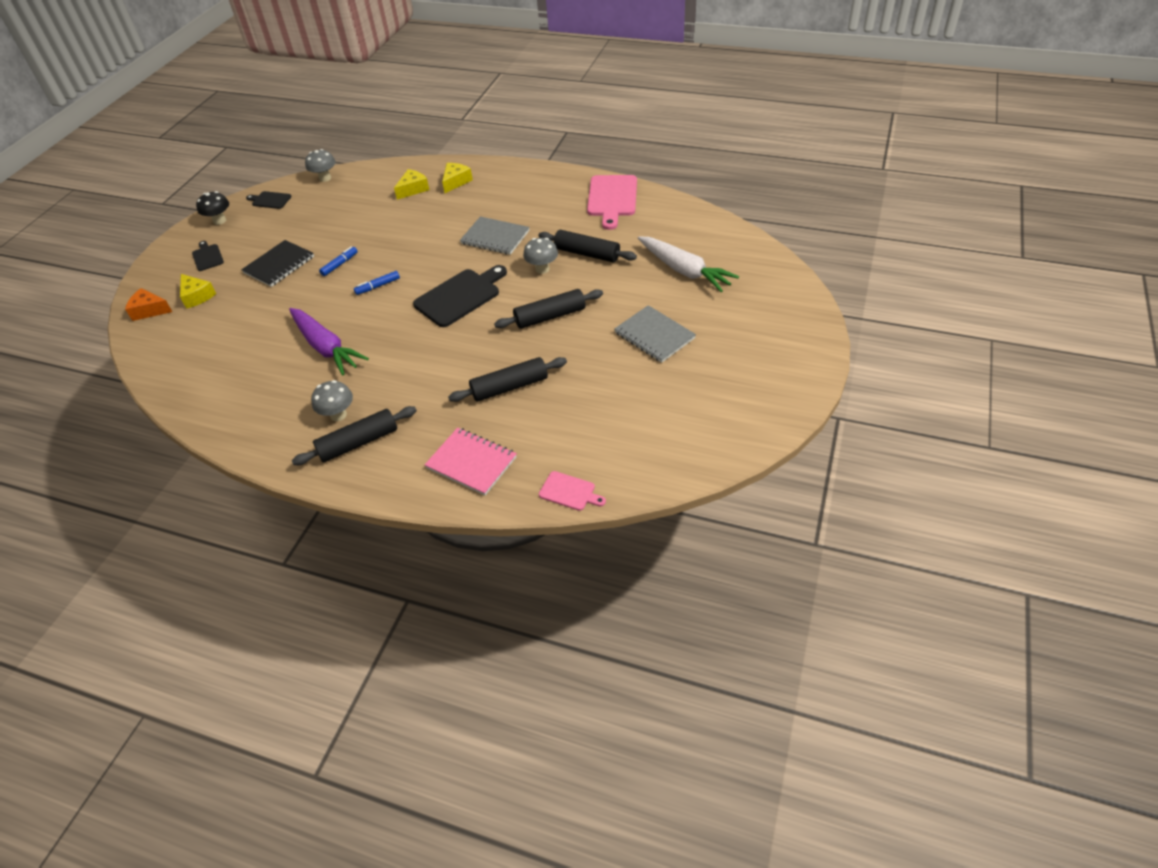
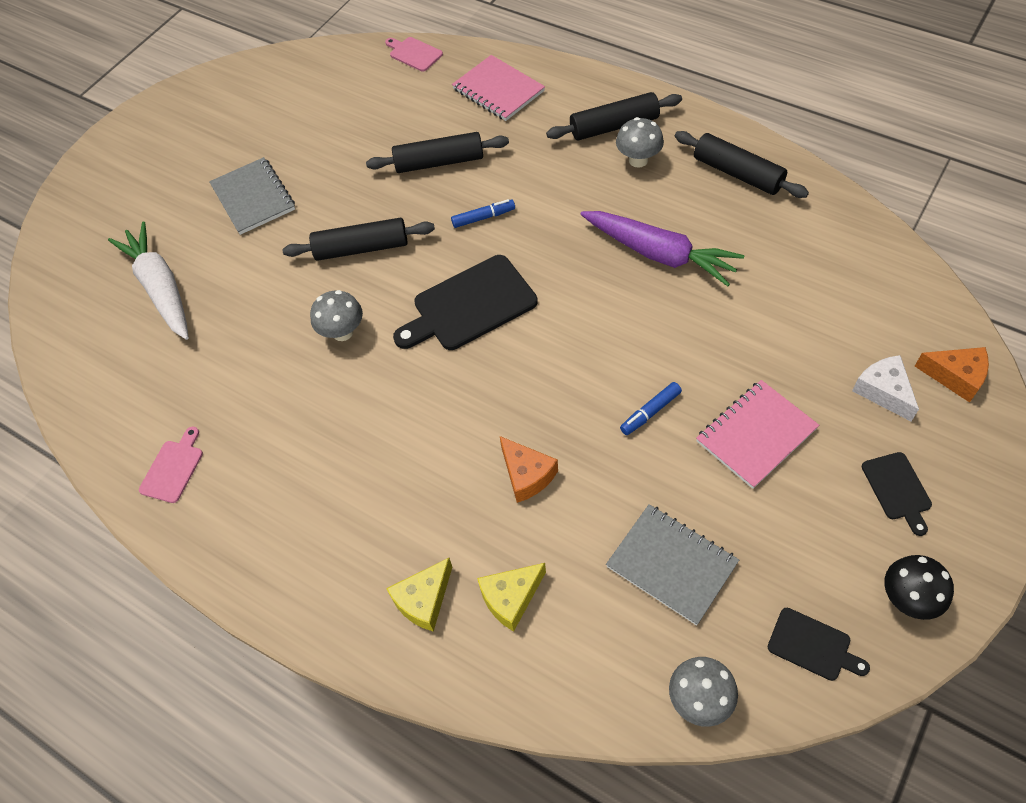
camera: 165 degrees left, 10 degrees up
(197, 296) = (883, 391): yellow cheese -> white cheese
(279, 265) = (756, 435): black notebook -> pink notebook
(326, 347) = (660, 254): purple carrot -> purple carrot turned 150 degrees clockwise
(378, 286) = (588, 350): blue marker -> blue marker (483, 217)
(410, 229) = (527, 475): none -> orange cheese
(495, 237) = (391, 417): grey notebook -> grey notebook (671, 565)
(587, 254) = (269, 348): black rolling pin -> black rolling pin (737, 173)
(612, 198) = (173, 468): pink cutting board -> pink cutting board, size x0.52

